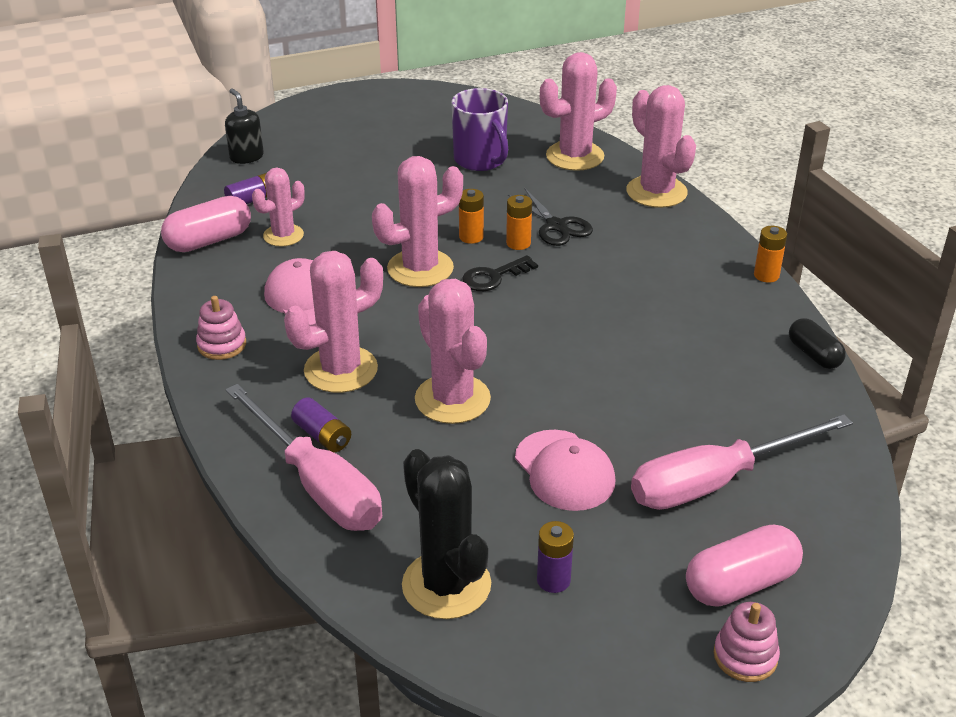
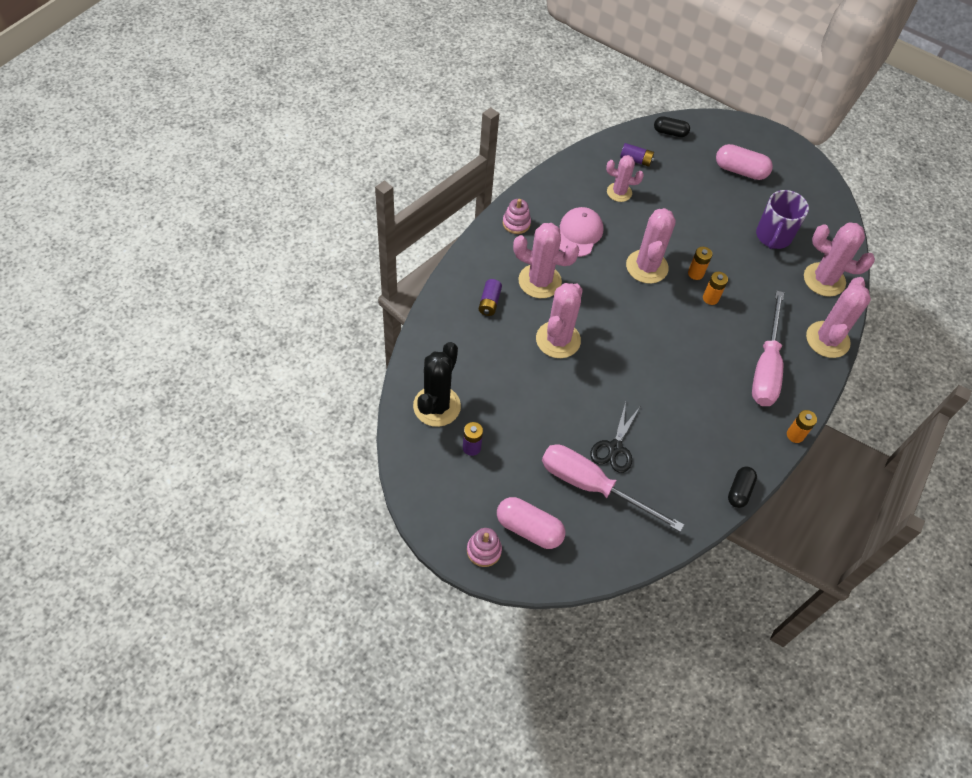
camera: 50 degrees right, 20 degrees up
(209, 241) = (586, 165): pink capsule -> pink capsule (740, 171)
(246, 157) = (670, 132): black soap dispenser -> black capsule
(317, 484) = (457, 320): pink screwdriver -> pink screwdriver (766, 366)
(420, 268) = (647, 267): pink cactus -> pink cactus turned 75 degrees clockwise
(493, 277) = (670, 303): black key -> none
(556, 226) = (744, 307): black scissors -> black scissors (615, 448)
(564, 470) = (546, 415): pink cap -> none

